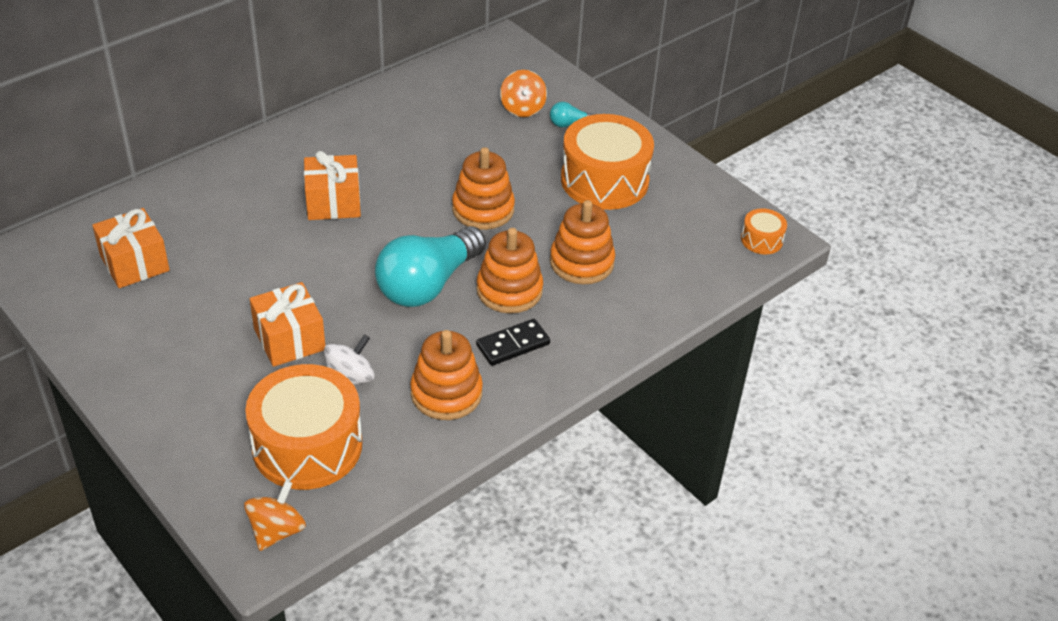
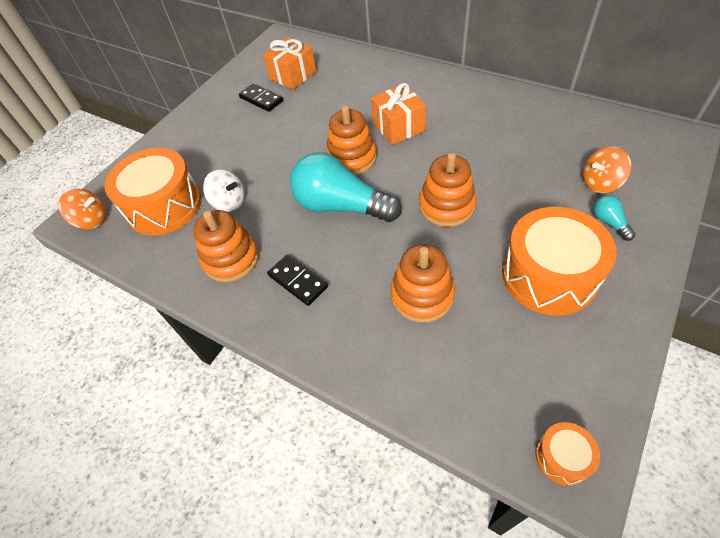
camera: 80 degrees right, 10 degrees up
(160, 307) = (261, 99): none -> black domino
(289, 339) = (255, 160): orange gift -> none
(509, 290) = (359, 257): orange stacking toy -> orange stacking toy (351, 158)

